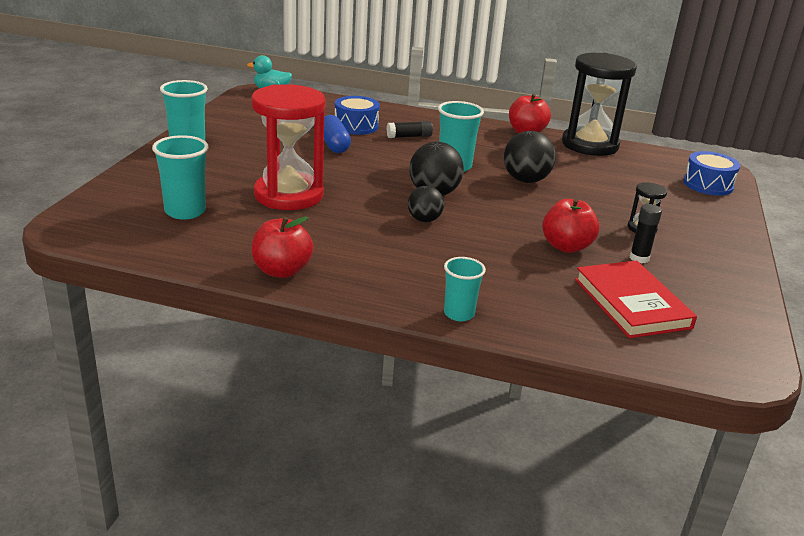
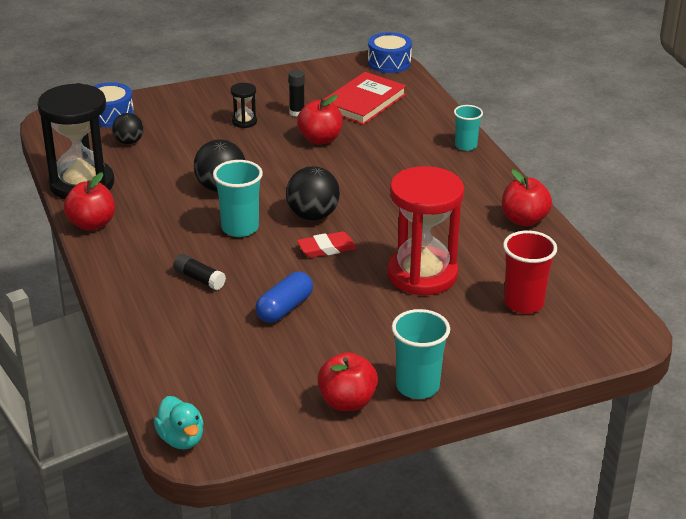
camera: 125 degrees left, 5 degrees up
(185, 211) = (523, 303): turquoise cup -> red cup
(217, 127) = (347, 402): none -> red apple
(356, 126) = (214, 321): blue drum -> blue drum (389, 63)
(380, 180) = (327, 248): none -> red eraser
(424, 220) = (366, 201): black ball -> black ball (129, 142)

